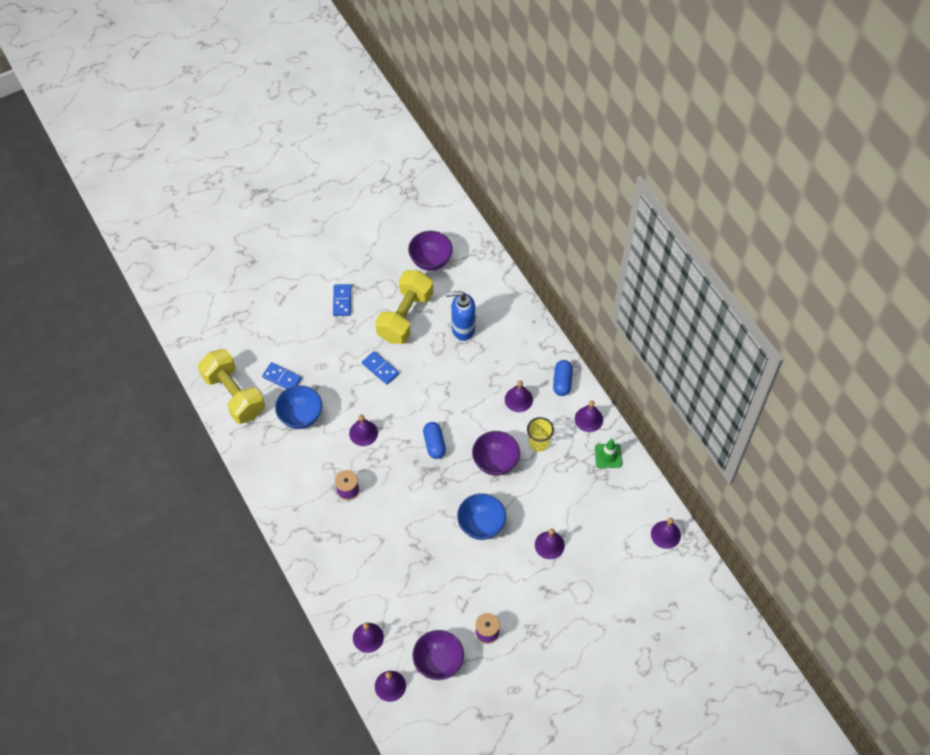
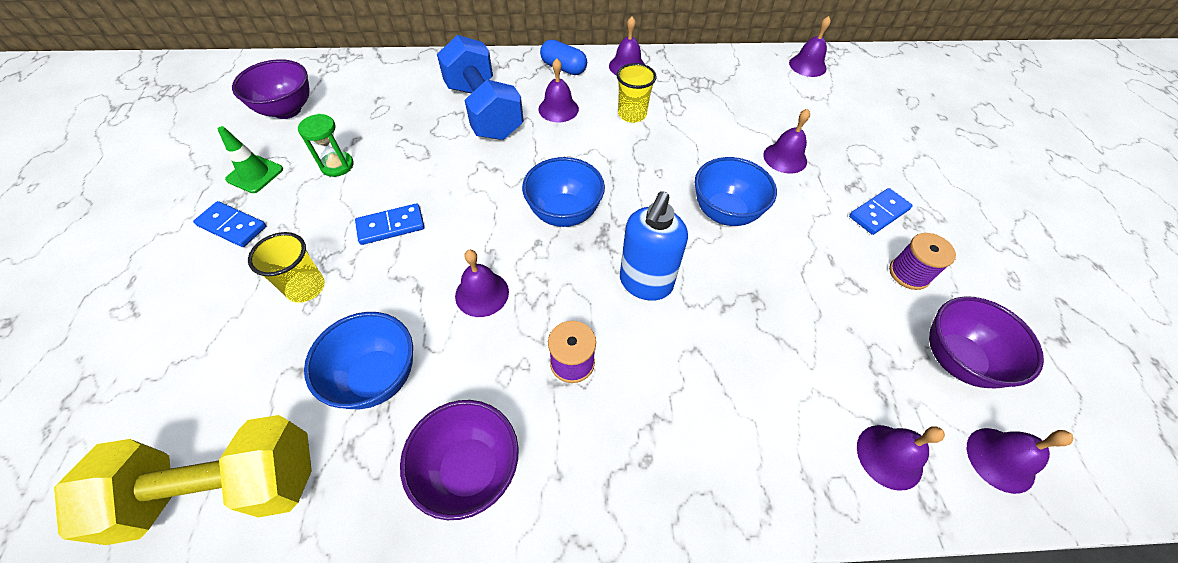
camera: 65 degrees left, 5 degrees down
(282, 378) = (274, 376): blue domino -> blue domino (879, 213)
(327, 358) = (306, 288): none -> yellow cup
(405, 316) = (337, 165): yellow dumbbell -> green hourglass
(434, 444) = (564, 213): blue capsule -> blue bowl
(462, 329) = (415, 119): blue soap dispenser -> blue soap dispenser (645, 283)
(491, 360) = (484, 111): none -> blue dumbbell
(495, 462) = (634, 162): purple bowl -> purple bowl (470, 470)
(608, 456) = (685, 69): green traffic cone -> green traffic cone (255, 174)

